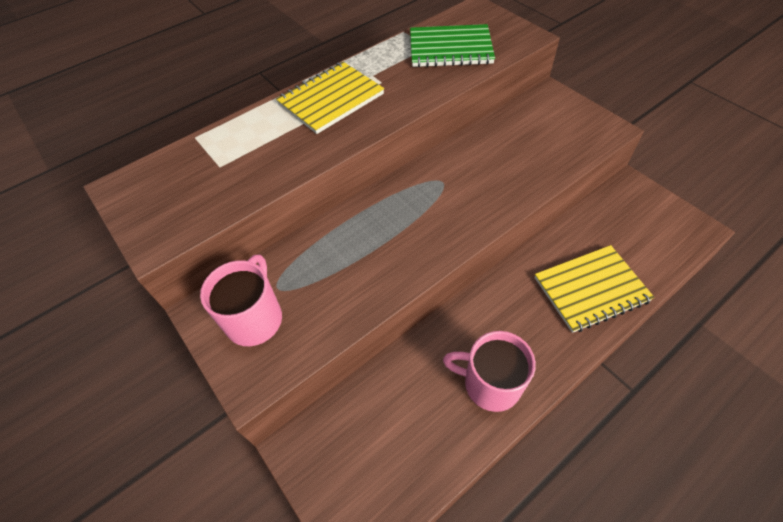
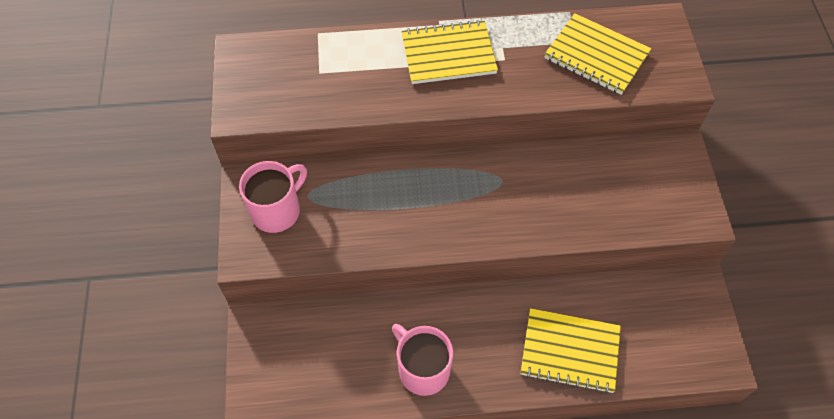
camera: 30 degrees right, 5 degrees up
(450, 49) = (596, 56): green notebook -> yellow notebook

